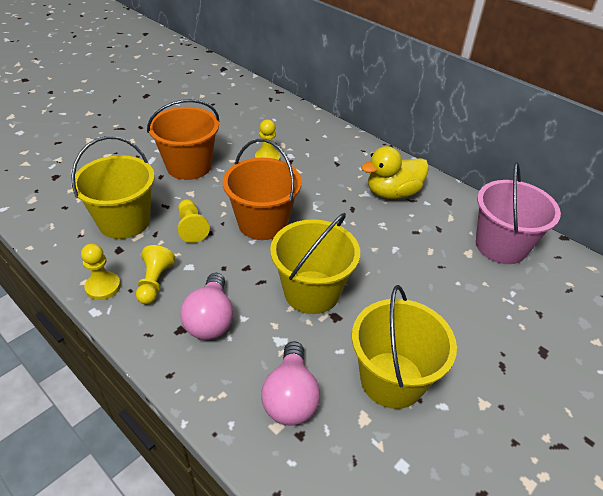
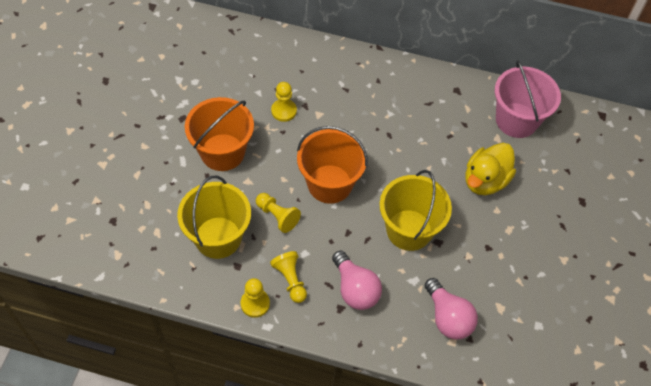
camera: 30 degrees left, 15 degrees up
(392, 193) = (410, 102): yellow duck -> yellow duck (485, 181)
(392, 379) = (502, 271): yellow bucket -> none

